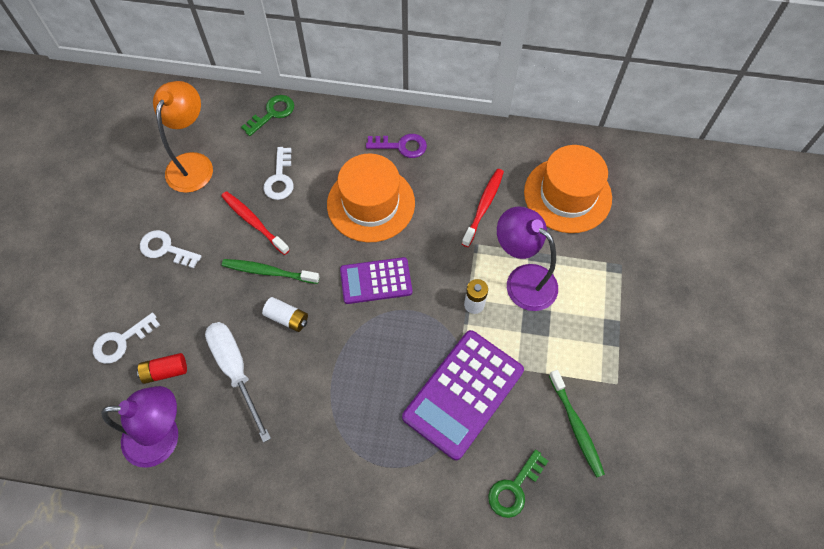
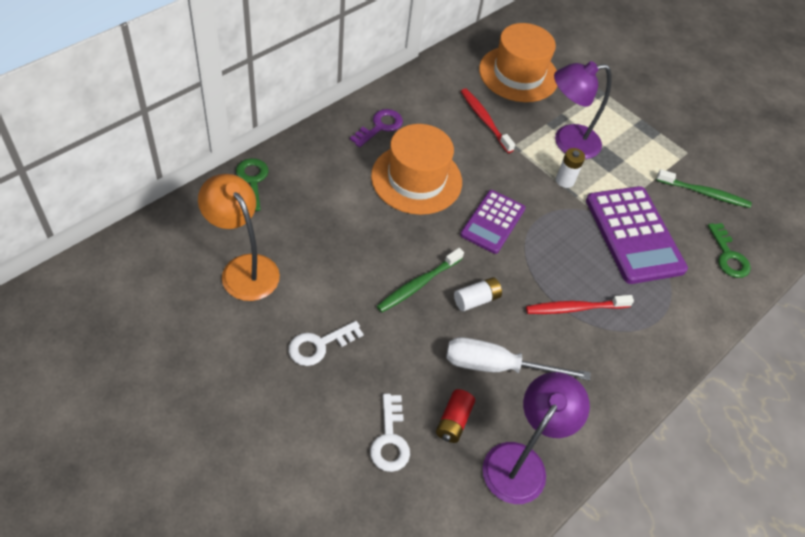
camera: 60 degrees left, 10 degrees down
(253, 222) = (356, 264): red toothbrush -> red toothbrush (575, 308)
(280, 179) = (329, 219): white key -> none

